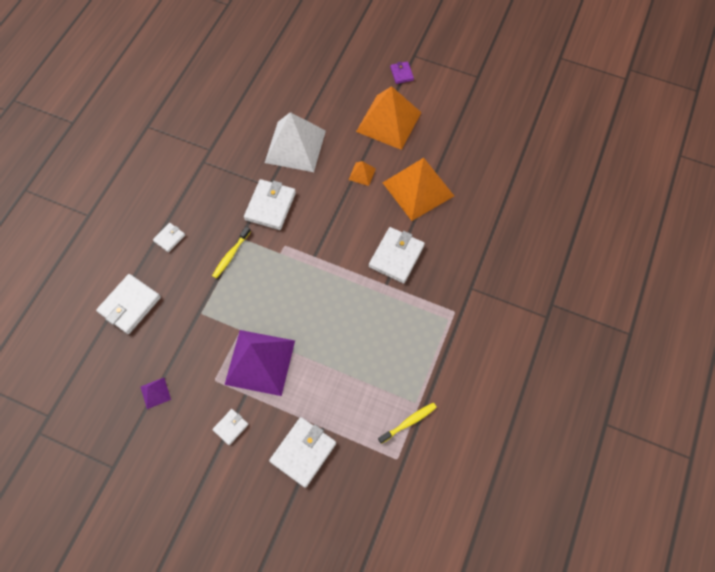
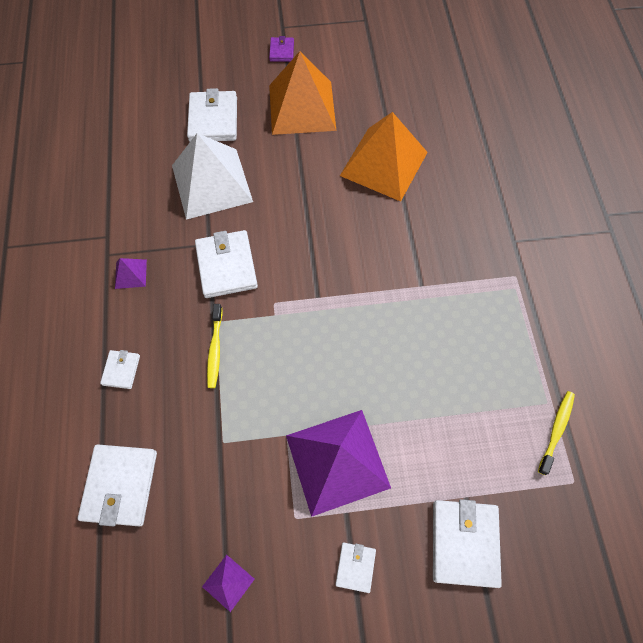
camera: 30 degrees left, 0 degrees up
(210, 181) = (130, 274): none -> purple pyramid
(362, 174) = (310, 177): orange pyramid -> none
(396, 256) = (411, 249): white wallet -> white wallet (213, 119)
(401, 74) = (281, 51): purple wallet -> purple wallet turned 45 degrees clockwise

